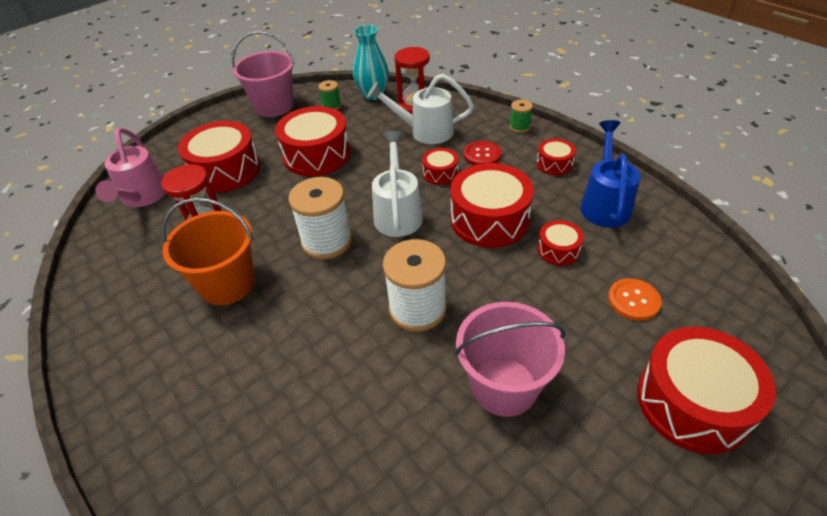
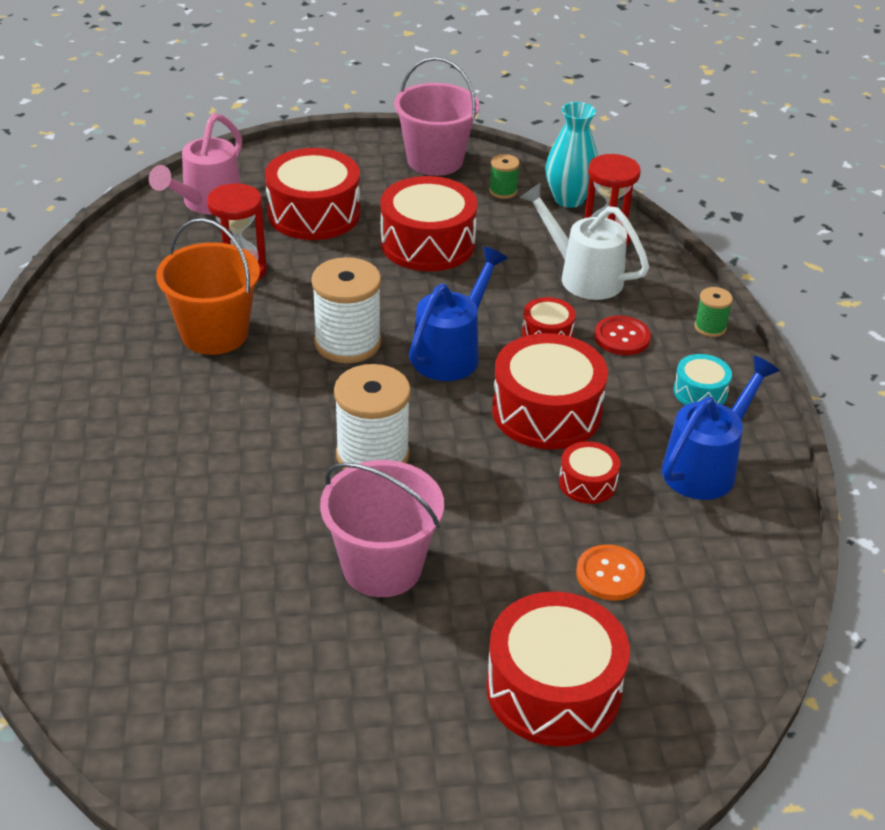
camera: 30 degrees right, 5 degrees down
(398, 213) = (451, 353): white watering can -> blue watering can
(554, 164) = (700, 392): red drum -> turquoise drum

